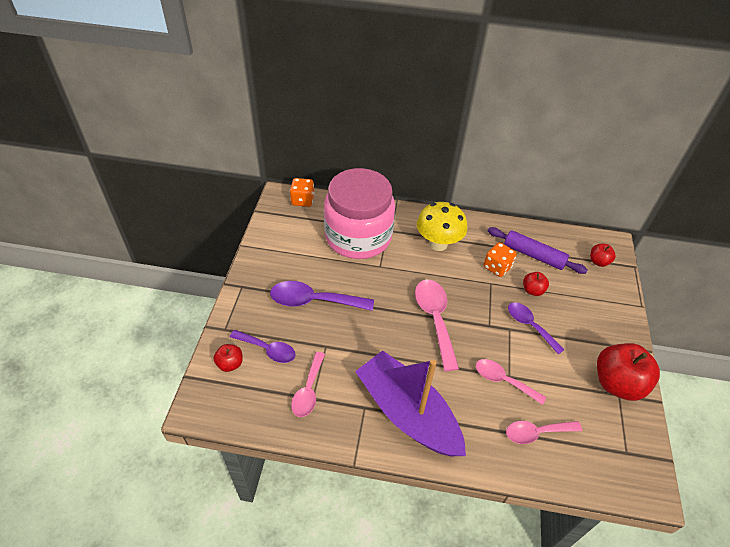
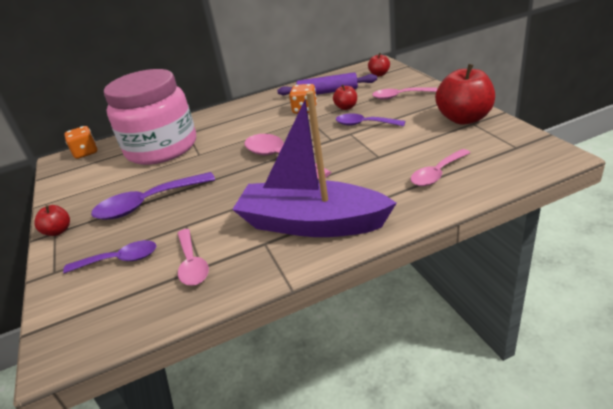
camera: 25 degrees left, 15 degrees down
(230, 364) = (79, 294): red apple -> red apple (58, 231)
(438, 243) = (241, 120): yellow mushroom -> none
(503, 380) = (376, 161): pink spoon -> pink spoon (399, 96)

